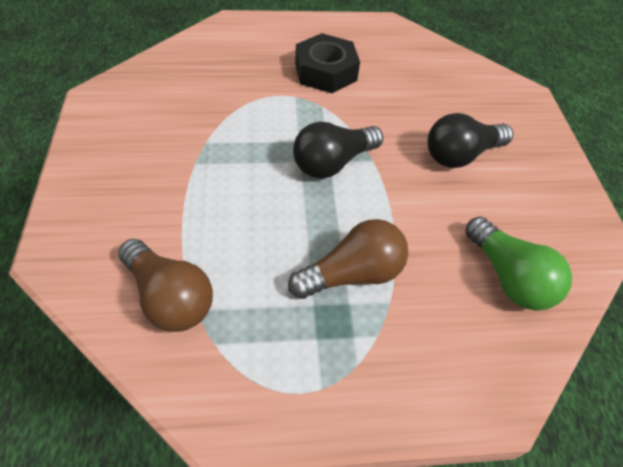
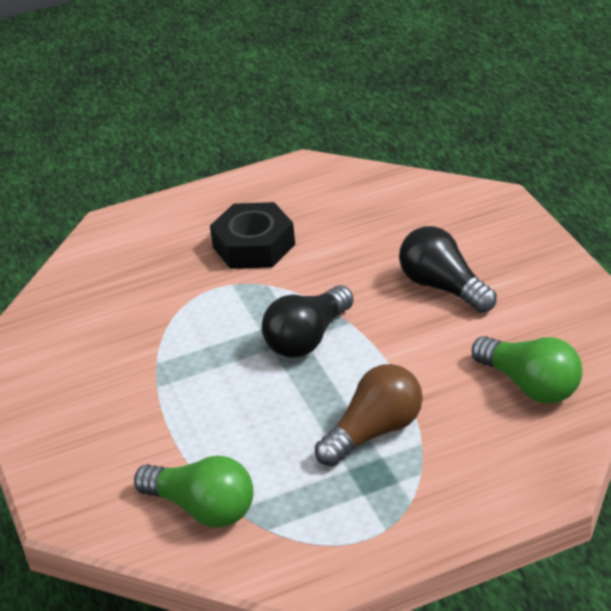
camera: 10 degrees left, 15 degrees down
(169, 297) = (202, 508): brown light bulb -> green light bulb
(460, 155) = (443, 287): black light bulb -> black light bulb turned 90 degrees clockwise

